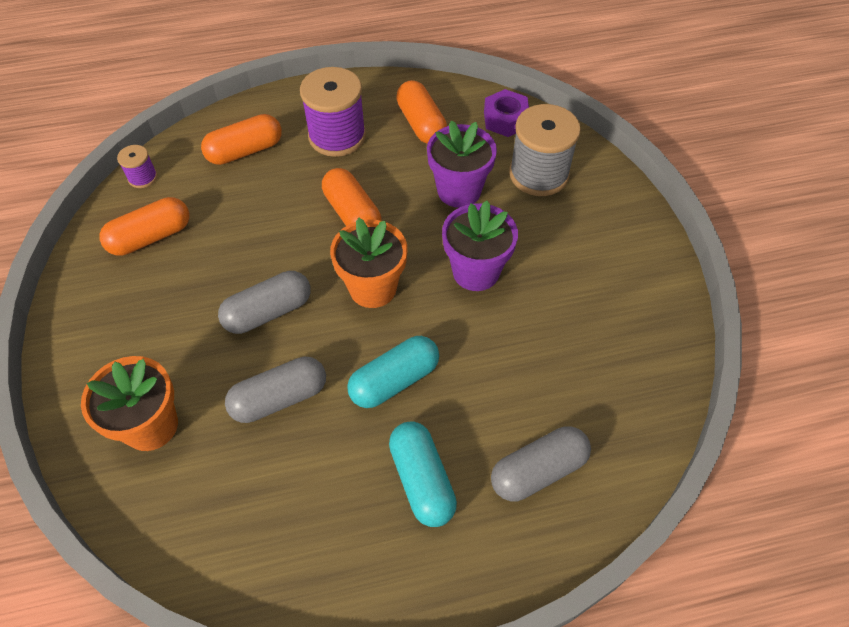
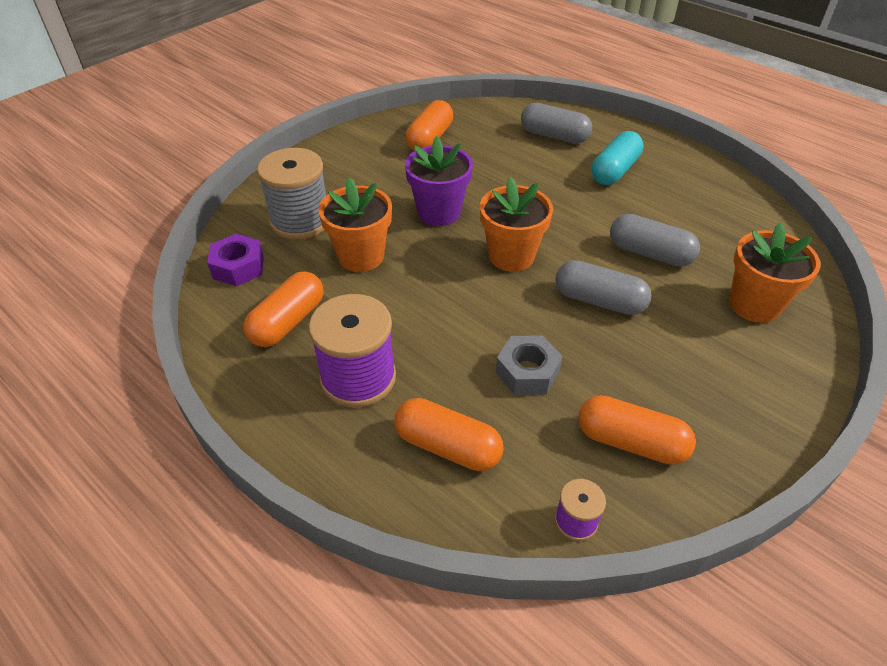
camera: 125 degrees left, 10 degrees down
(254, 221) = (527, 372): none -> grey nut
(352, 213) = (450, 308): orange capsule -> orange capsule (430, 139)
(394, 380) = (570, 209): turquoise capsule -> none
(459, 191) = (361, 256): purple flower pot -> orange flower pot

